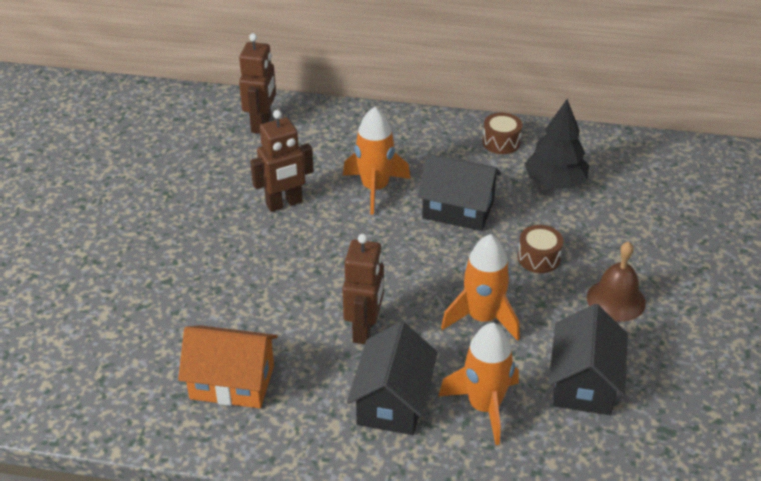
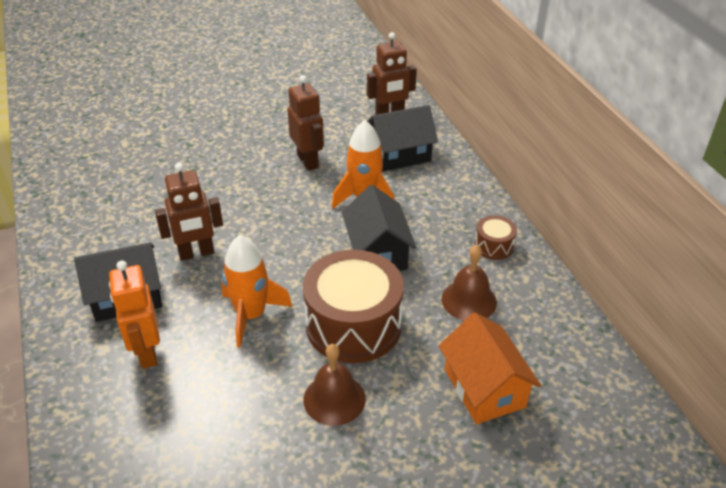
camera: 60 degrees right, 0 degrees up
(232, 382) = (107, 211): orange house -> orange house (484, 388)
(284, 204) = (308, 161): brown robot -> brown robot turned 150 degrees counterclockwise
(484, 406) = (147, 353): orange rocket -> orange robot
(539, 258) = (353, 325): brown drum -> brown drum, size x2.21
(555, 182) = (469, 300): black tree -> brown bell
(584, 383) = (209, 410): black house -> black house (399, 155)

